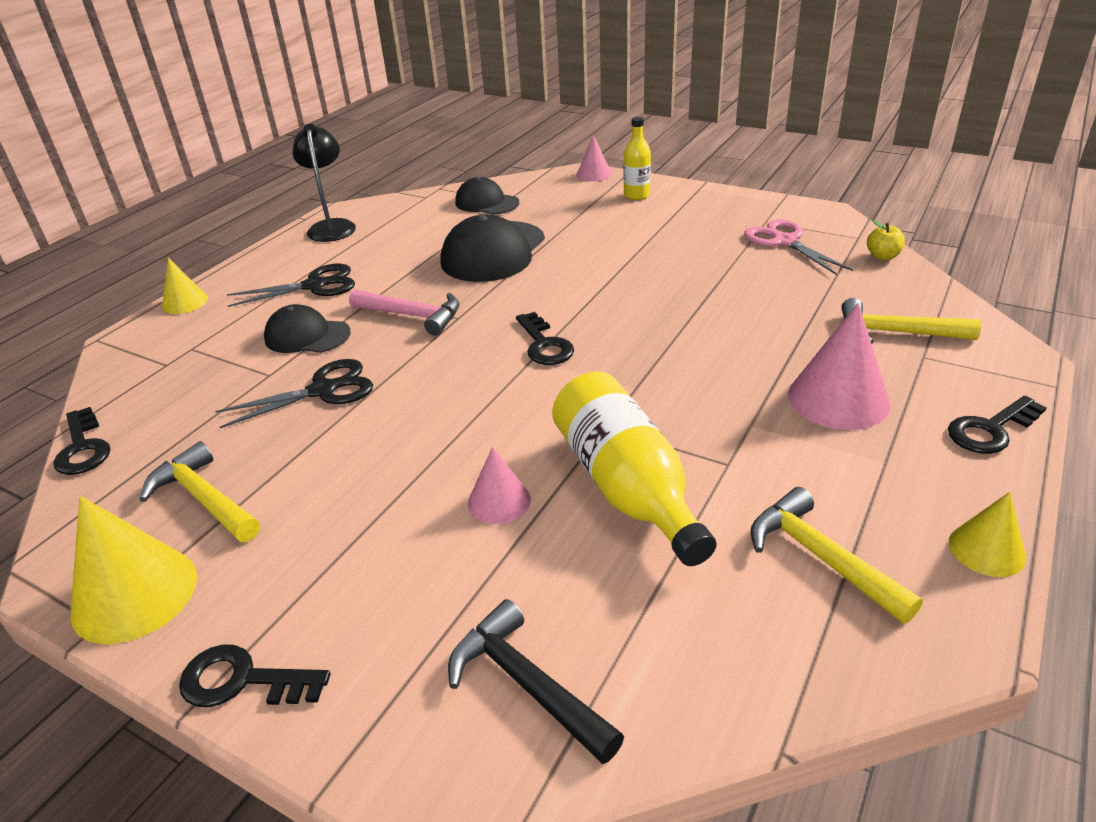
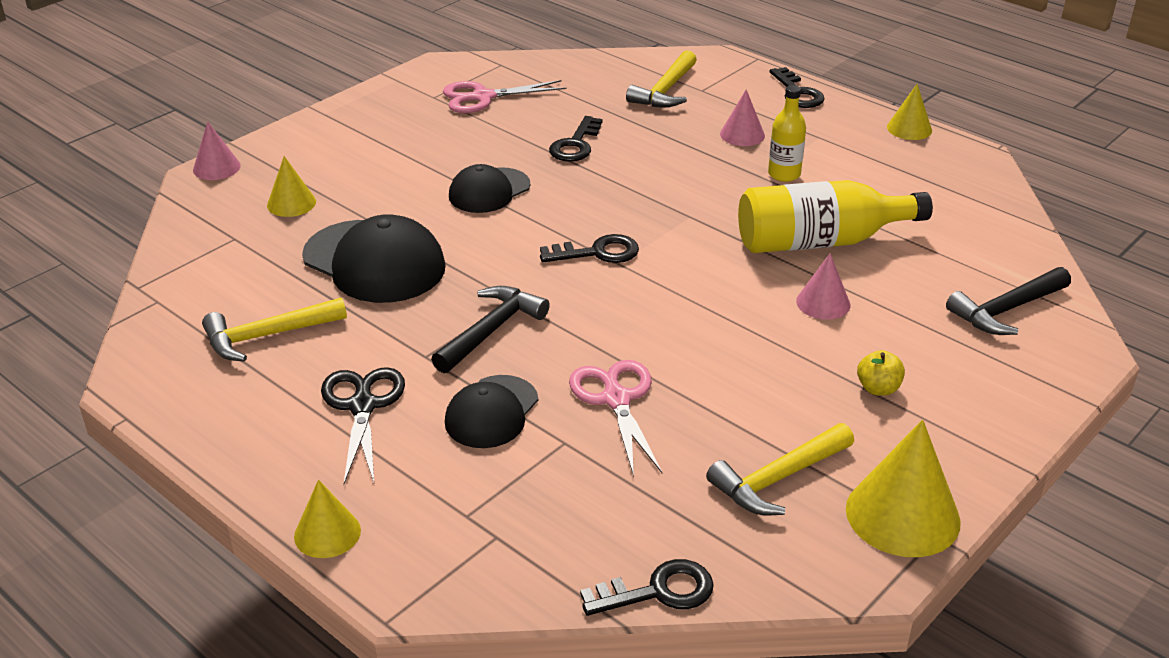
camera: 80 degrees left, 0 degrees up
(243, 680) = (1000, 441): black key -> black key (575, 144)
(324, 390) = (616, 398): black scissors -> pink scissors
(332, 226) = (182, 390): black lamp -> none
(412, 316) = (491, 330): pink hammer -> black hammer
(486, 203) = (227, 253): black cap -> black cap (489, 191)
(560, 207) = (291, 203): none -> yellow cone
(636, 195) = (306, 151): yellow bottle -> yellow bottle (784, 174)
(821, 557) = (908, 182): yellow hammer -> yellow hammer (267, 336)
(838, 399) = (742, 134): pink cone -> pink cone, size x0.58
(882, 256) = (543, 63): yellow apple -> yellow apple (878, 388)

